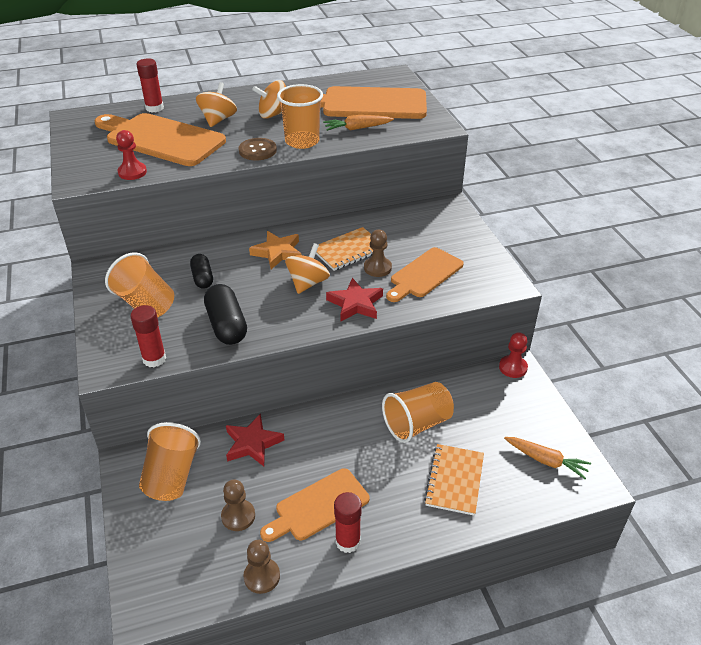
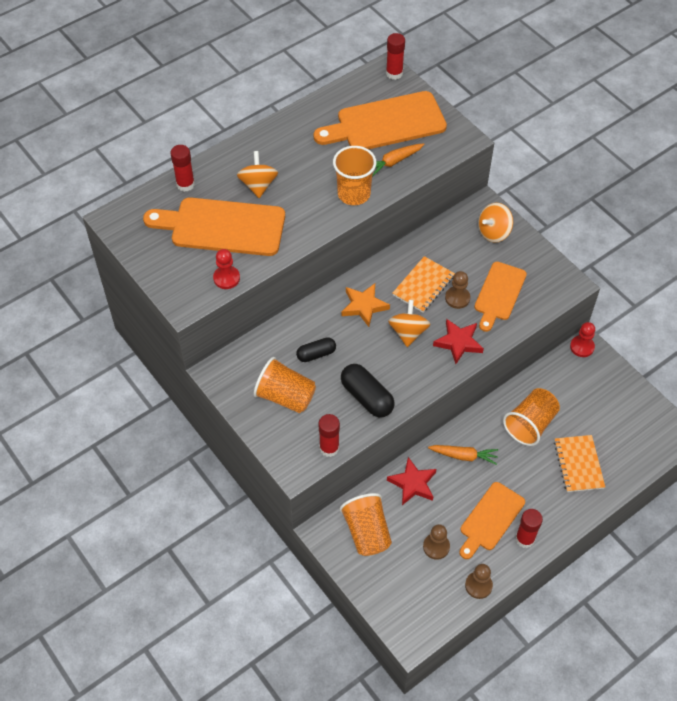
camera: 20 degrees left, 15 degrees up
(202, 278) = (316, 354): black capsule -> black capsule turned 75 degrees counterclockwise
(257, 150) = (321, 217): brown button -> none
(273, 114) = (306, 163): orange spinning top -> orange spinning top (494, 232)
(399, 77) = (394, 73): none -> red glue stick
(546, 460) = (637, 425): orange carrot -> orange carrot (464, 456)

